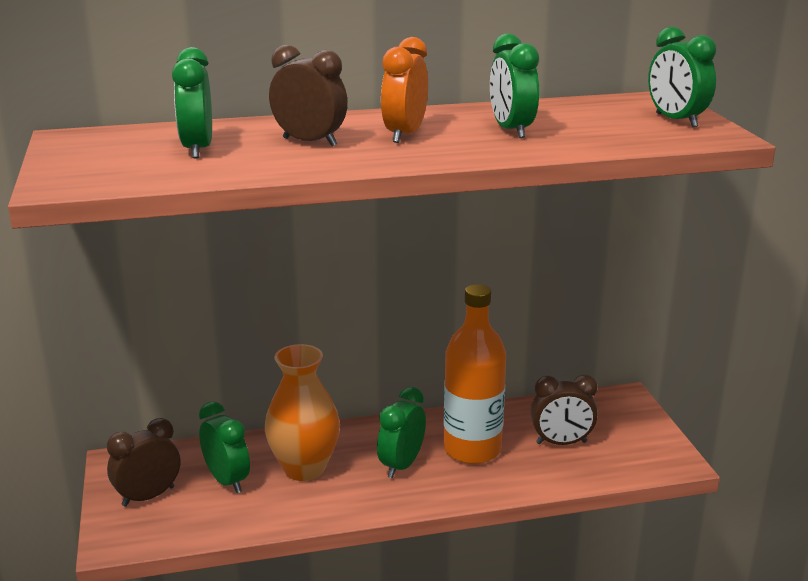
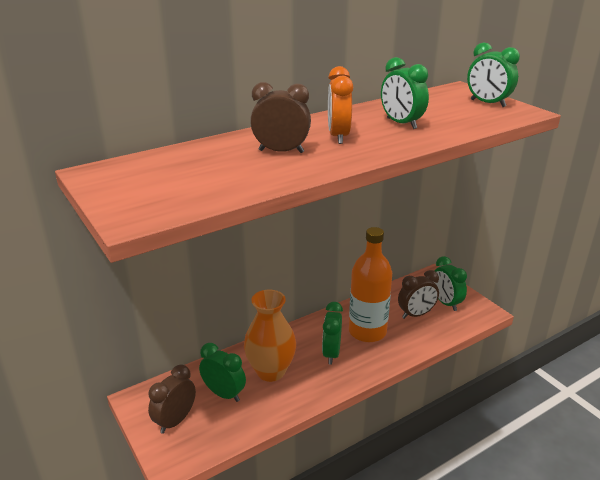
camera: 20 degrees left, 5 degrees up
(197, 149) = (207, 169): green clock -> green clock (445, 303)

